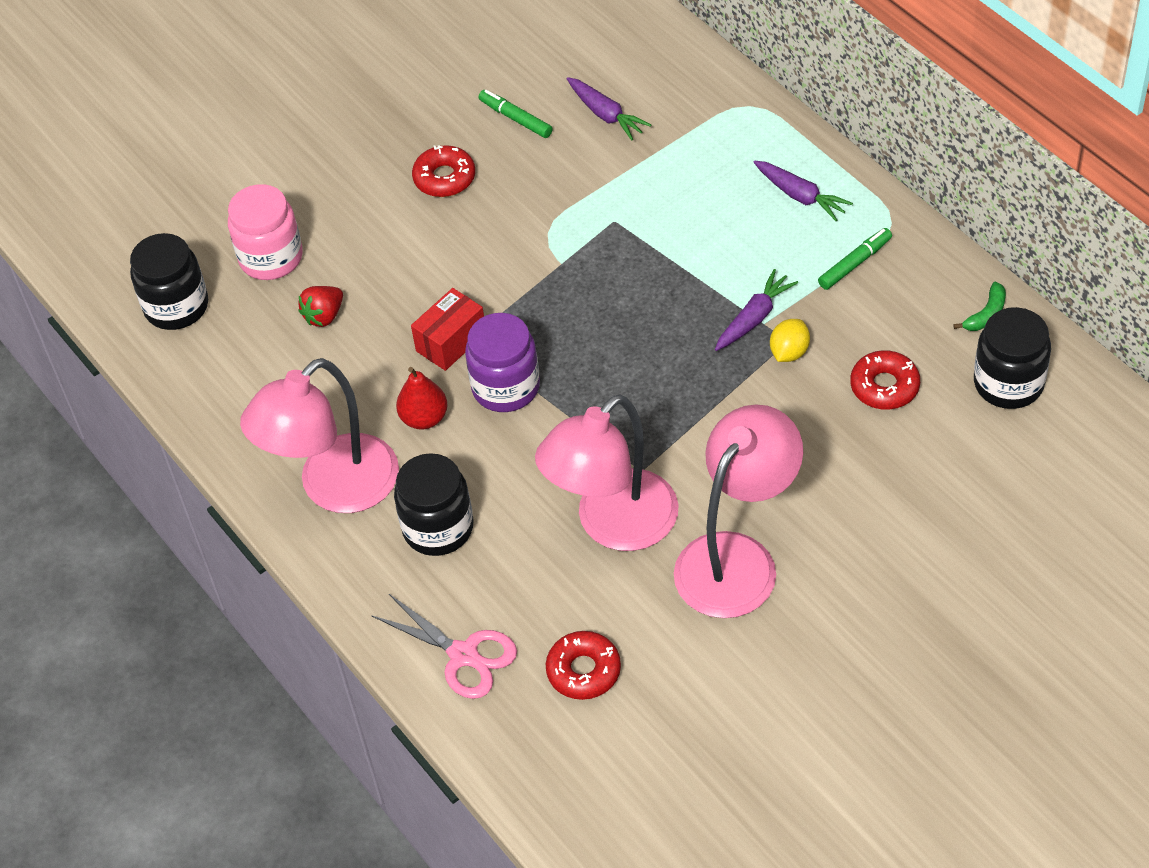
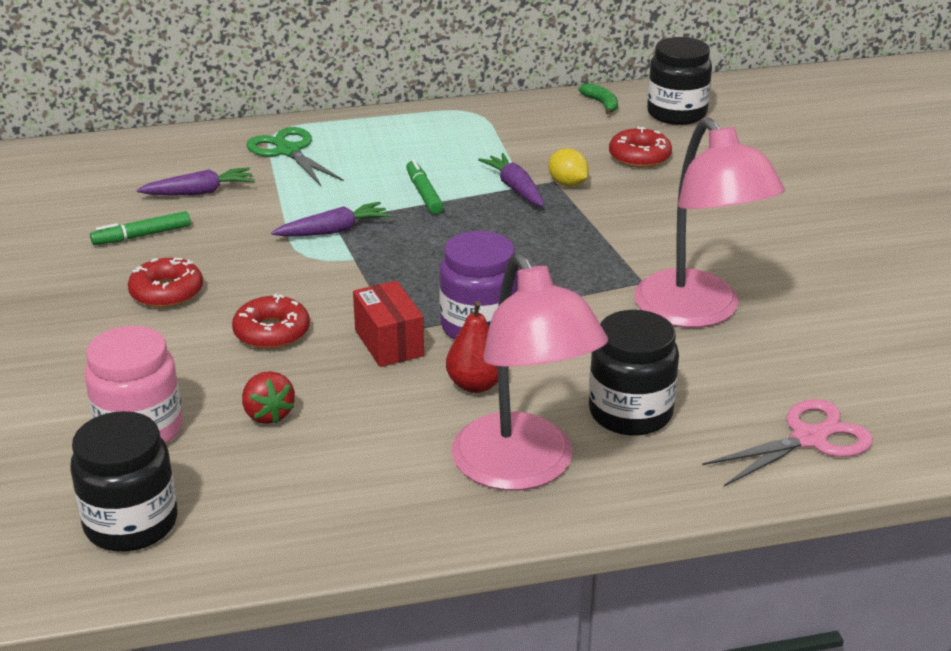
camera: 70 degrees left, 20 degrees down
(583, 671) = (865, 372): red donut -> red donut (272, 332)
(717, 132) = (288, 151): none -> green scissors
(737, 558) = (777, 262): pink lamp -> none
(800, 196) = (402, 137): purple carrot -> purple carrot (333, 231)
(855, 263) = (499, 135): green marker -> green marker (424, 193)

